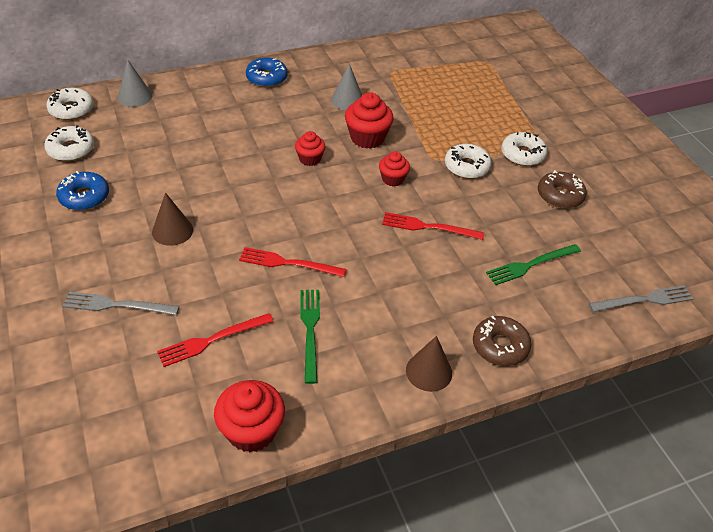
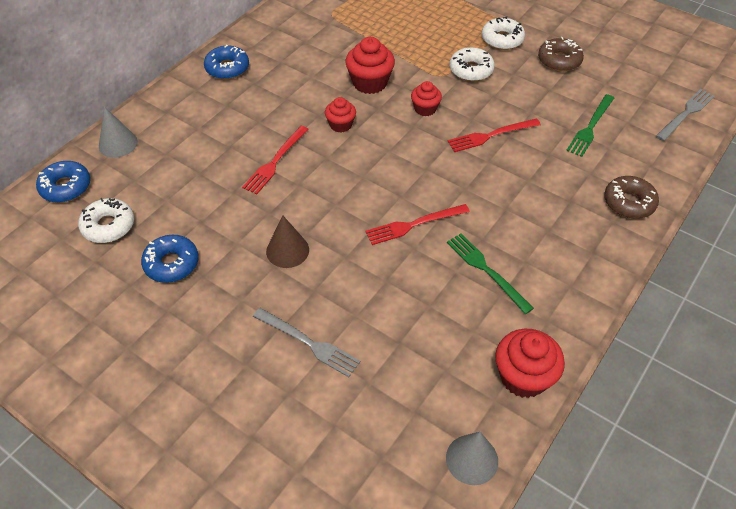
camera: 30 degrees left, 5 degrees up
(71, 109) = (66, 187): white donut -> blue donut
(117, 305) = (308, 343): grey fork -> grey fork turned 120 degrees counterclockwise
(212, 340) = (419, 324): red fork -> red fork (275, 161)
(347, 100) = (320, 56): grey cone -> grey cone (472, 459)
(429, 371) = (601, 251): brown cone -> none

